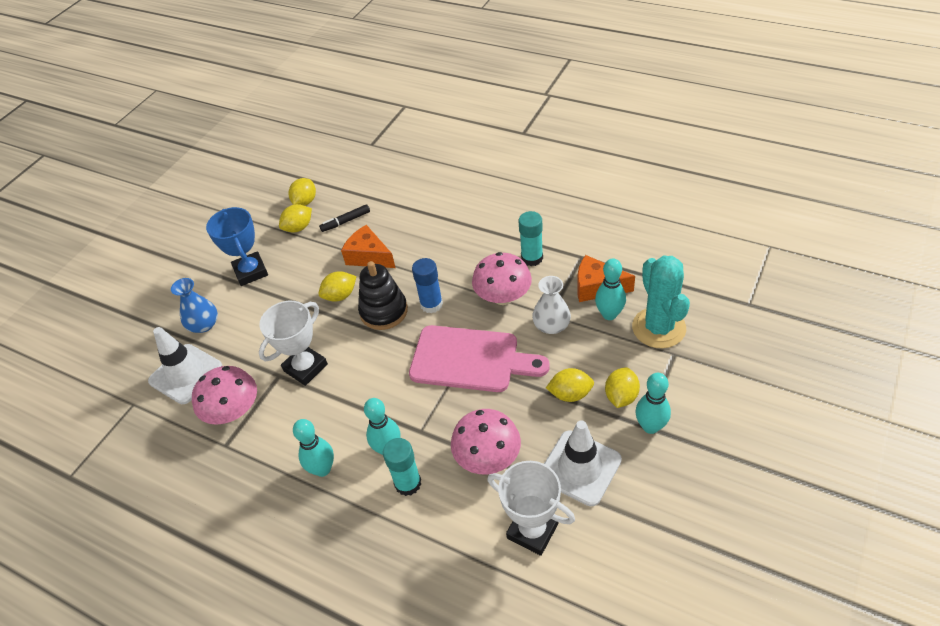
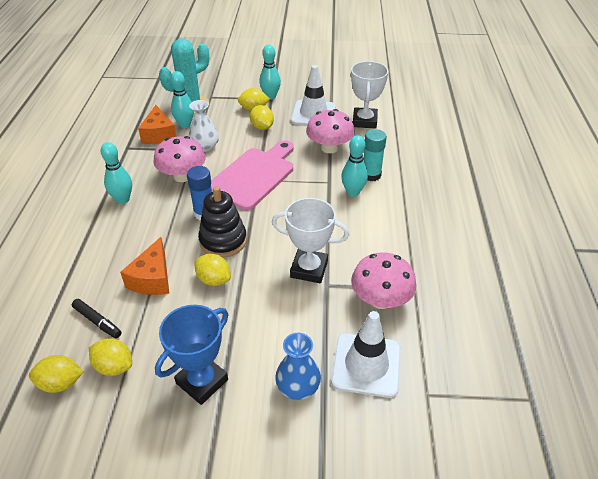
camera: 120 degrees left, 5 degrees down
(322, 469) = (391, 219): turquoise bowling pin -> turquoise bowling pin (123, 199)
(470, 359) = (254, 176): pink cutting board -> pink cutting board turned 45 degrees clockwise
(532, 258) = (133, 171): turquoise glue stick -> none

